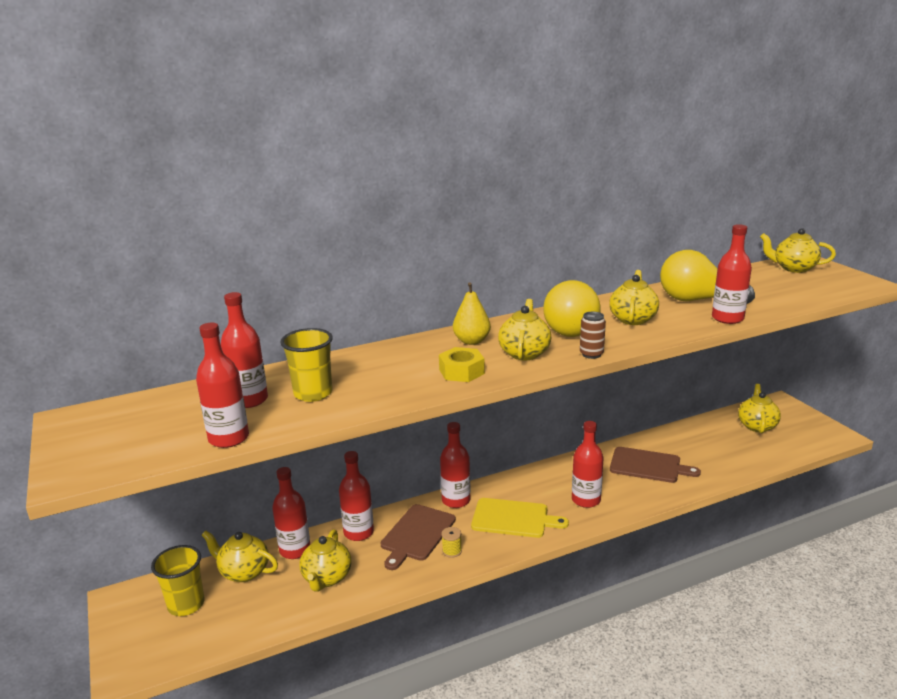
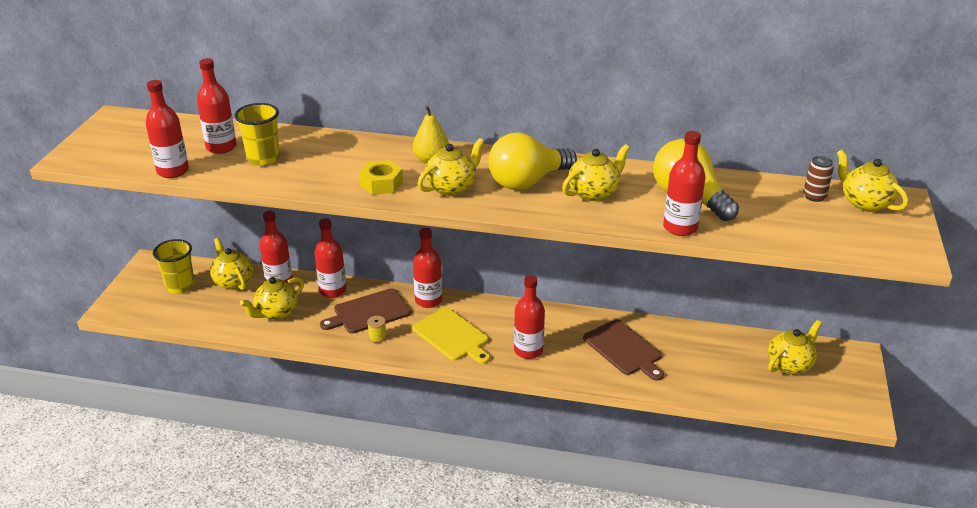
camera: 35 degrees right, 10 degrees up
(591, 354) = (499, 211): brown can -> brown can (814, 196)

